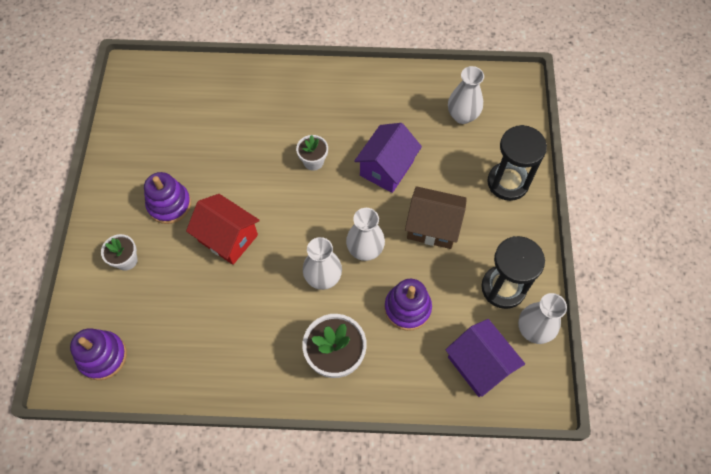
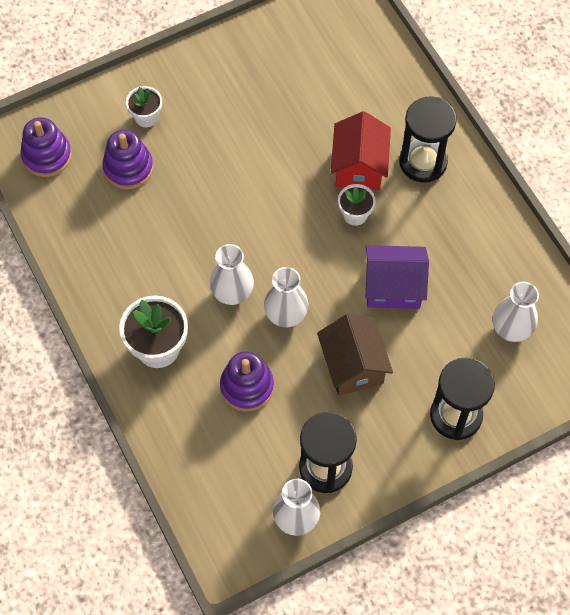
camera: 60 degrees right, 0 degrees up
(169, 204) = (224, 117): purple stacking toy -> purple stacking toy (128, 168)
(228, 238) = (221, 187): red house -> red house (359, 166)
(301, 98) = (423, 162): none -> black hourglass
(479, 364) = (227, 483): purple house -> none

